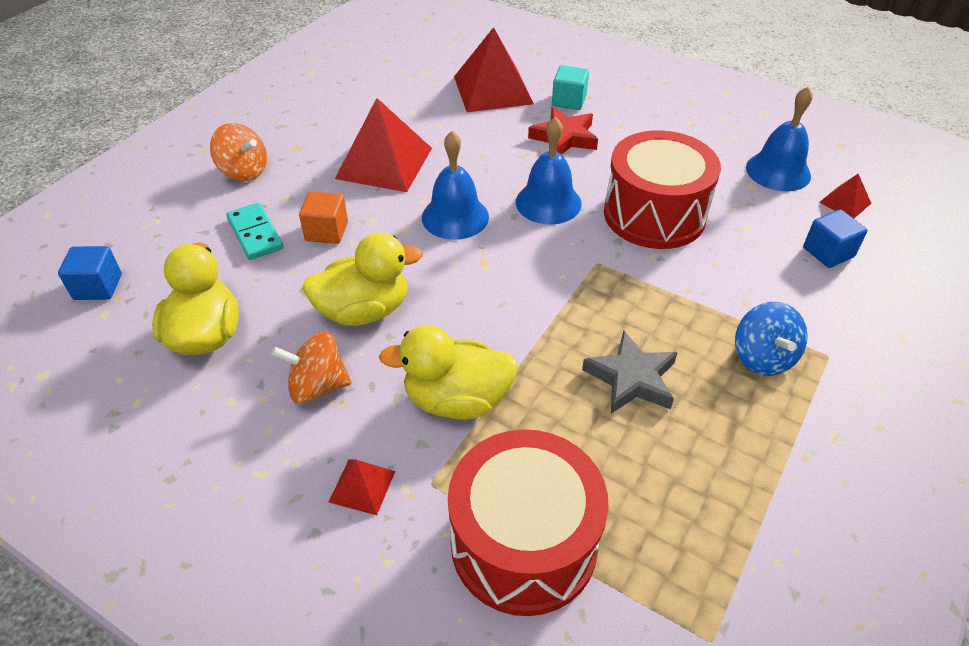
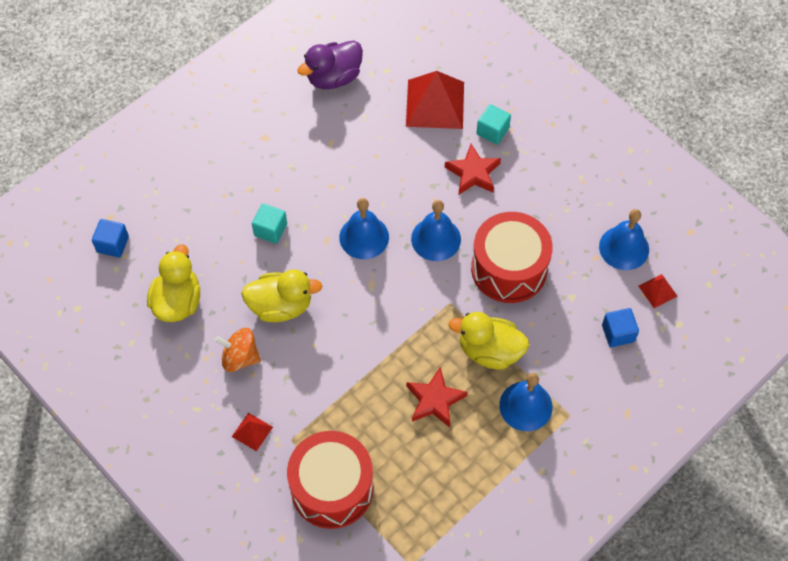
camera: 15 degrees right, 15 degrees up
(244, 171) = (222, 155): orange spinning top -> none
(255, 234) = (221, 220): turquoise domino -> none
(327, 231) = (270, 230): orange cube -> turquoise cube
(367, 87) = (334, 77): none -> purple duck
(384, 163) = (327, 170): red pyramid -> none
(457, 399) = (321, 388): yellow duck -> yellow duck (489, 351)
(631, 378) = (434, 400): grey star -> red star
(762, 357) = (525, 406): blue spinning top -> blue bell

